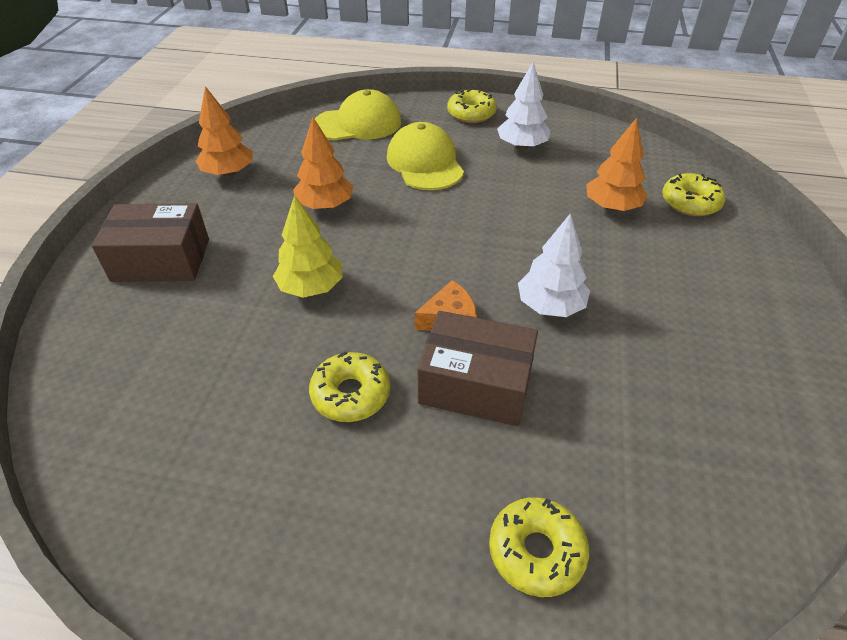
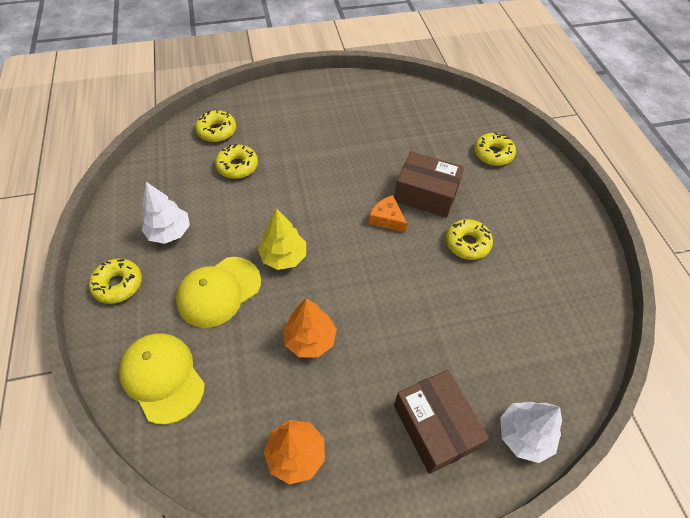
camera: 115 degrees left, 10 degrees up
(311, 287) = (403, 302): yellow tree -> yellow tree (284, 257)
(475, 384) = (426, 194): brown box -> brown box turned 60 degrees counterclockwise
(550, 306) = (350, 177): white tree -> white tree (524, 435)
(612, 207) = (237, 166): orange tree -> yellow donut

